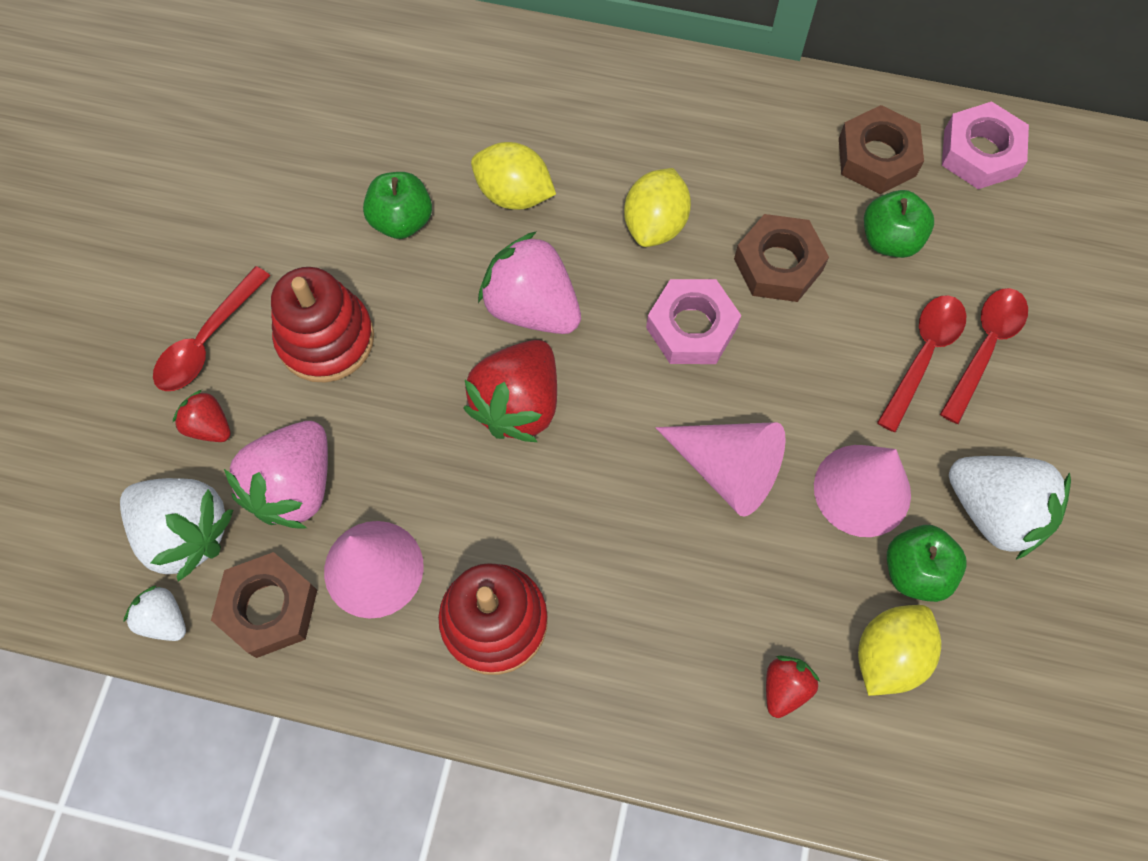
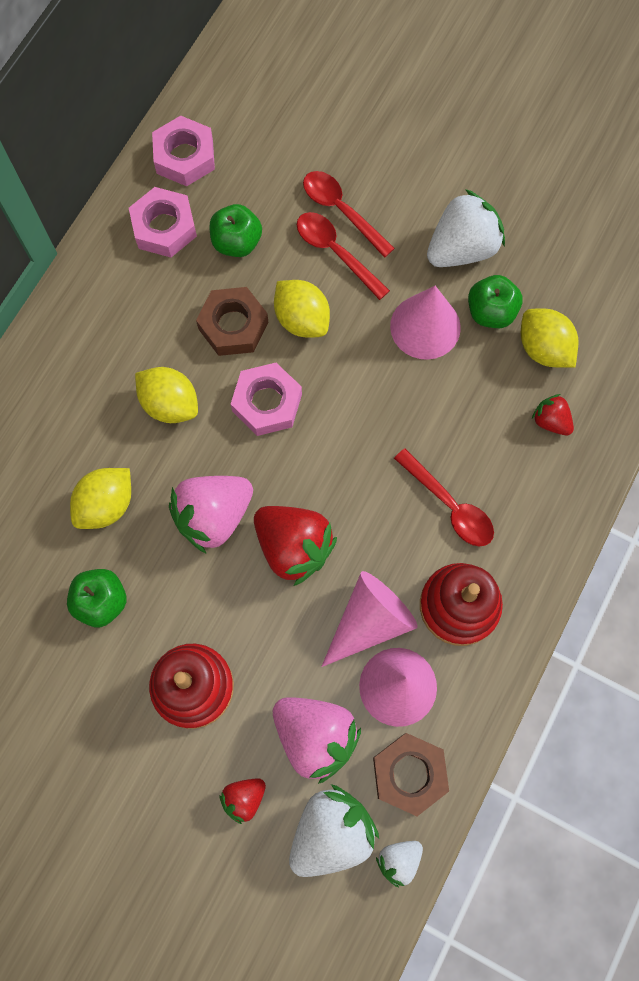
camera: 75 degrees left, 5 degrees up
(207, 341) = (165, 787): red spoon -> red spoon (449, 505)
(727, 469) = (386, 411): pink cone -> pink cone (370, 621)
(815, 339) = (302, 319): none -> yellow lemon
(877, 157) = (164, 227): brown nut -> pink nut

